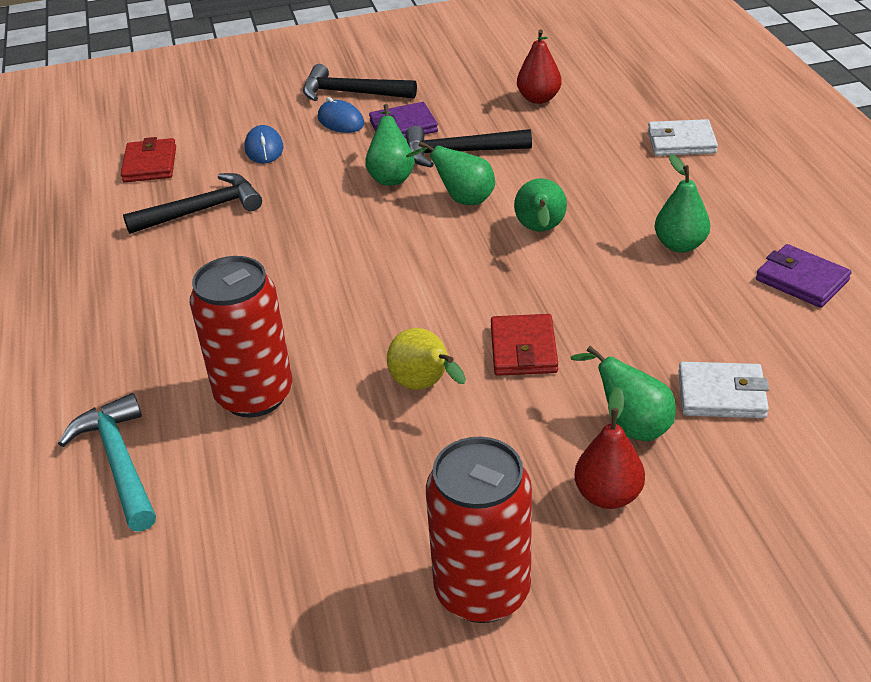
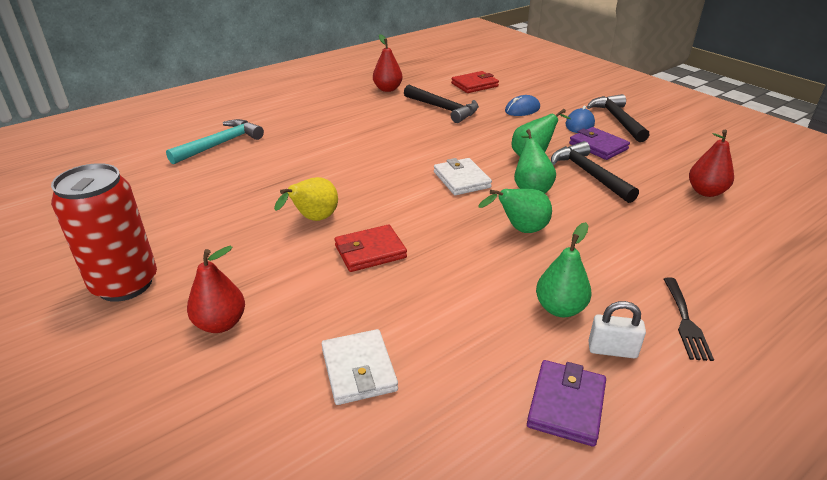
camera: 65 degrees right, 5 degrees down
(81, 246) = (387, 89): none -> red pear
(254, 395) = (284, 166): red can -> none
(630, 426) = (301, 321): green pear -> none
(681, 142) = (730, 281): white wallet -> white wallet (461, 180)
(724, 184) = (685, 322): none -> black fork
(745, 234) = (612, 350): none -> white padlock

